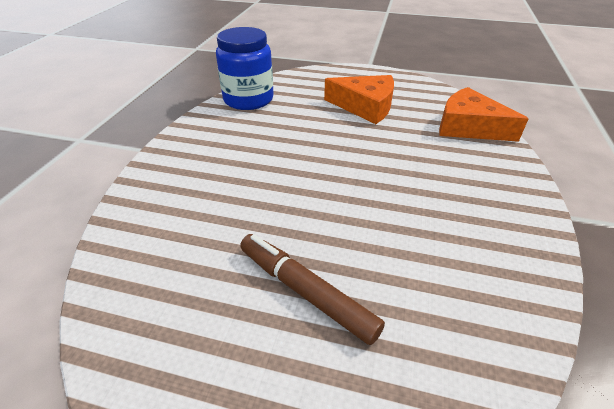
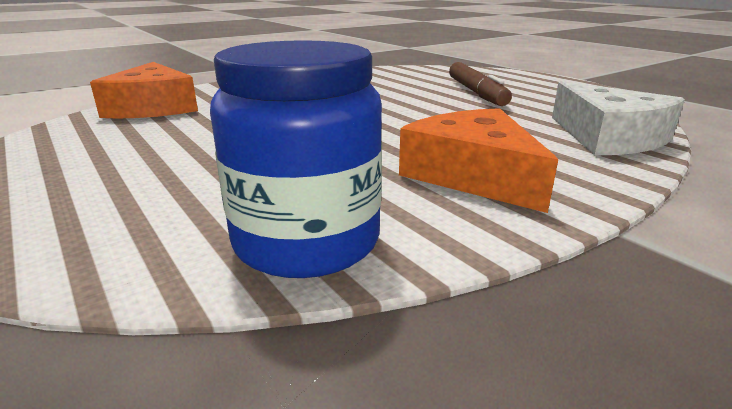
camera: 140 degrees left, 15 degrees down
(142, 232) = (608, 137): none -> white cheese
(365, 106) = (169, 153): orange cheese -> orange cheese (473, 175)

